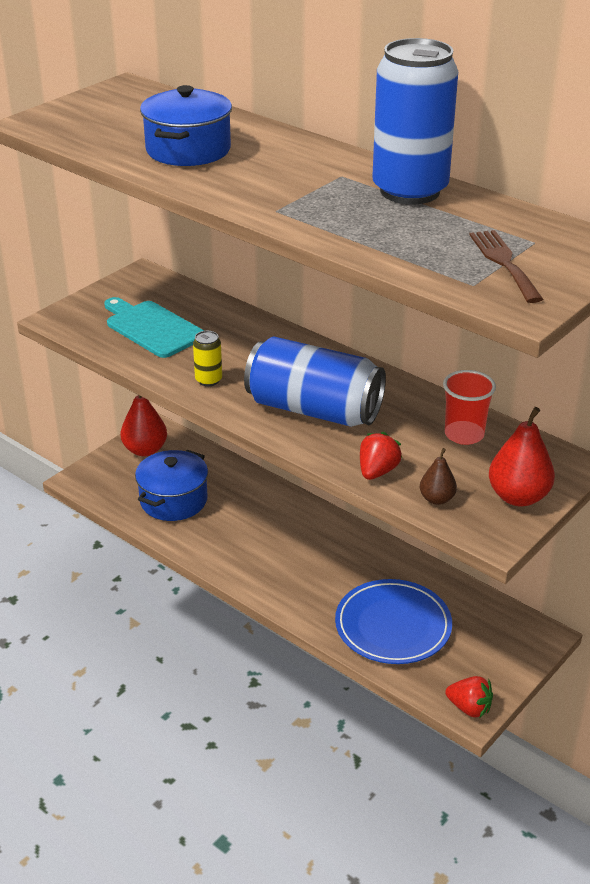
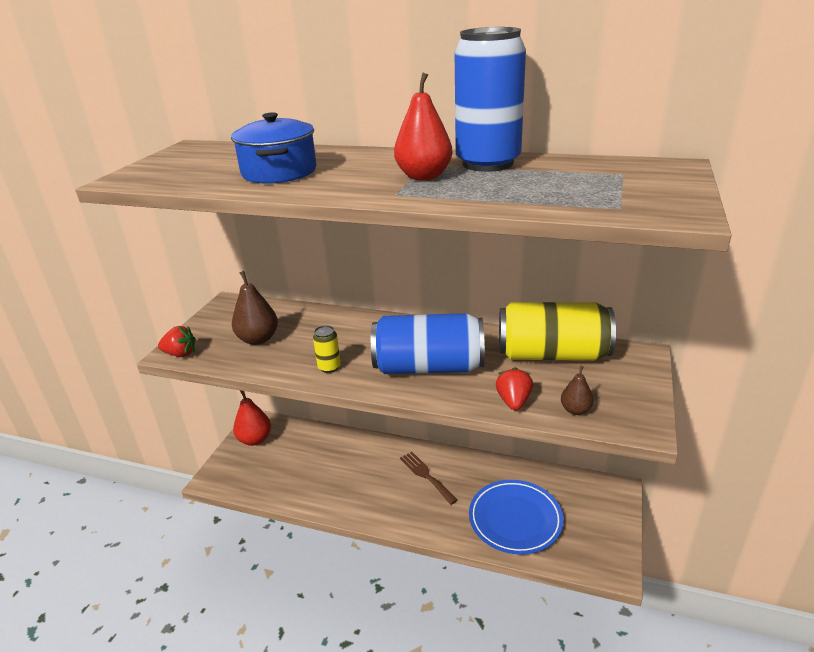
camera: 20 degrees left, 5 degrees down
(152, 328) = (258, 339): turquoise cutting board -> brown pear
(173, 500) = (296, 473): blue pot -> none
(464, 434) = (552, 354): red cup -> yellow can
(469, 708) = (611, 567): red strawberry -> red strawberry (180, 354)
(504, 263) = (621, 190): brown fork -> brown fork (426, 475)
(518, 497) = (630, 389): red pear -> red pear (424, 176)

